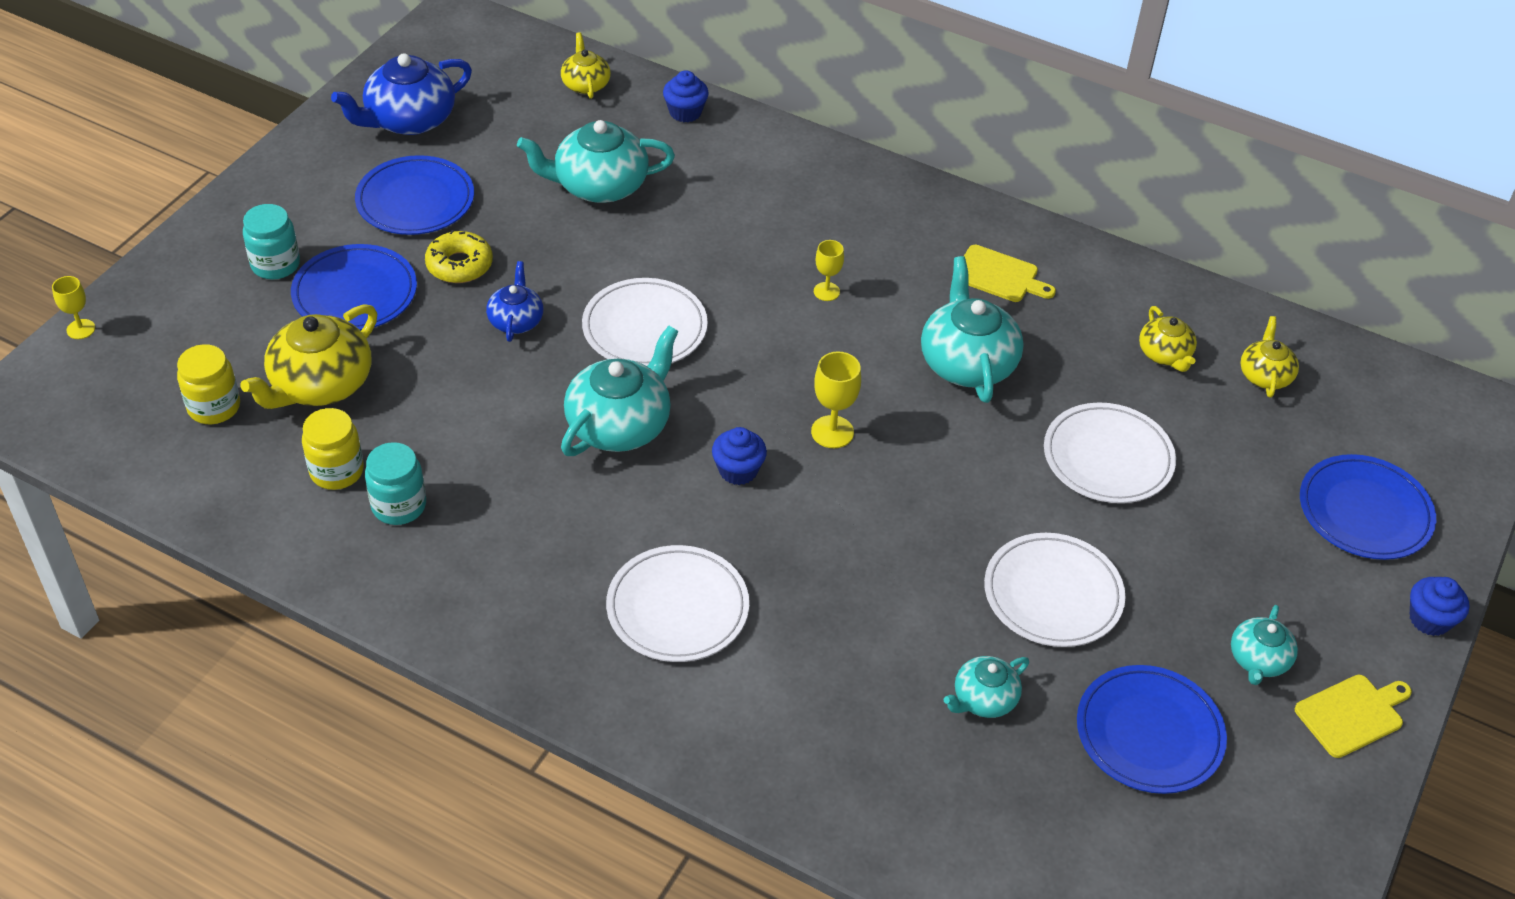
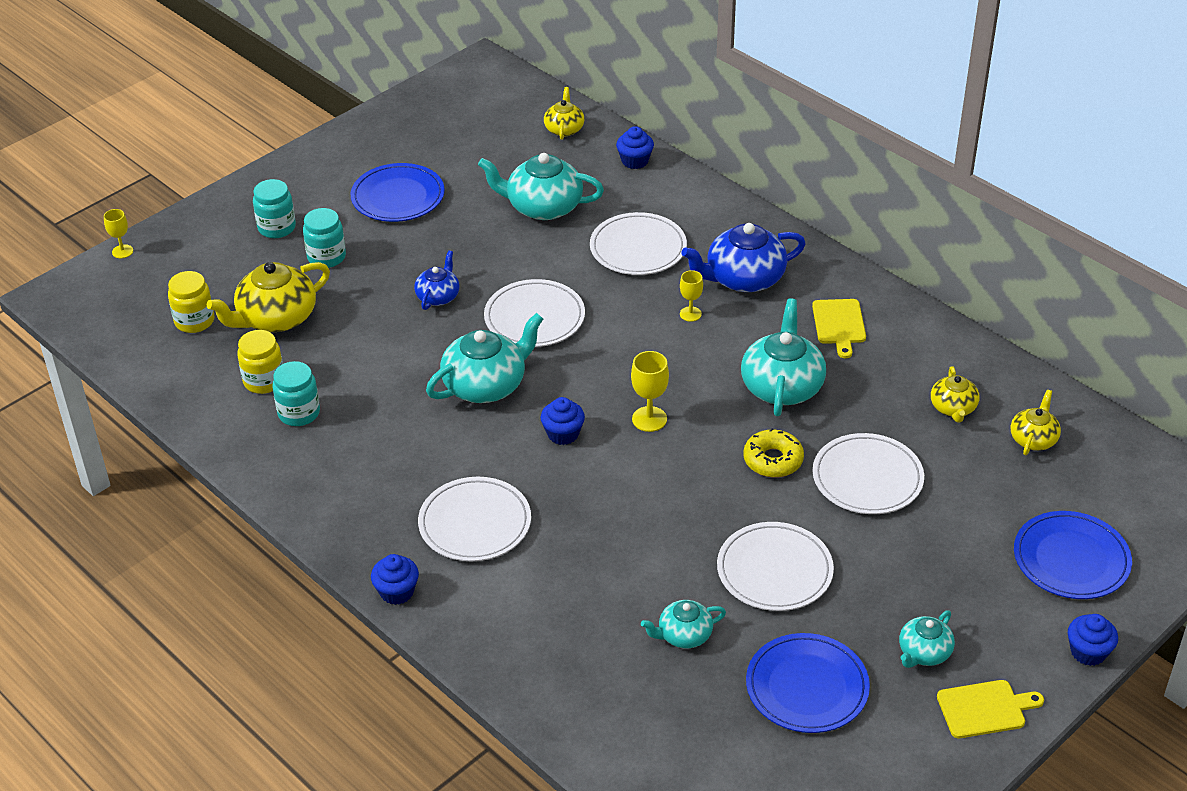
camera: 20 degrees right, 5 degrees down
(355, 293) = (326, 257): blue plate -> turquoise jar
(409, 120) = (417, 137): blue teapot -> blue teapot (743, 278)
(459, 265) = (412, 249): yellow donut -> yellow donut (773, 460)
(616, 720) = (397, 592): none -> blue cupcake
(732, 220) = (638, 248): none -> white plate
(999, 275) = (839, 324): yellow cutting board -> yellow cutting board turned 45 degrees clockwise

